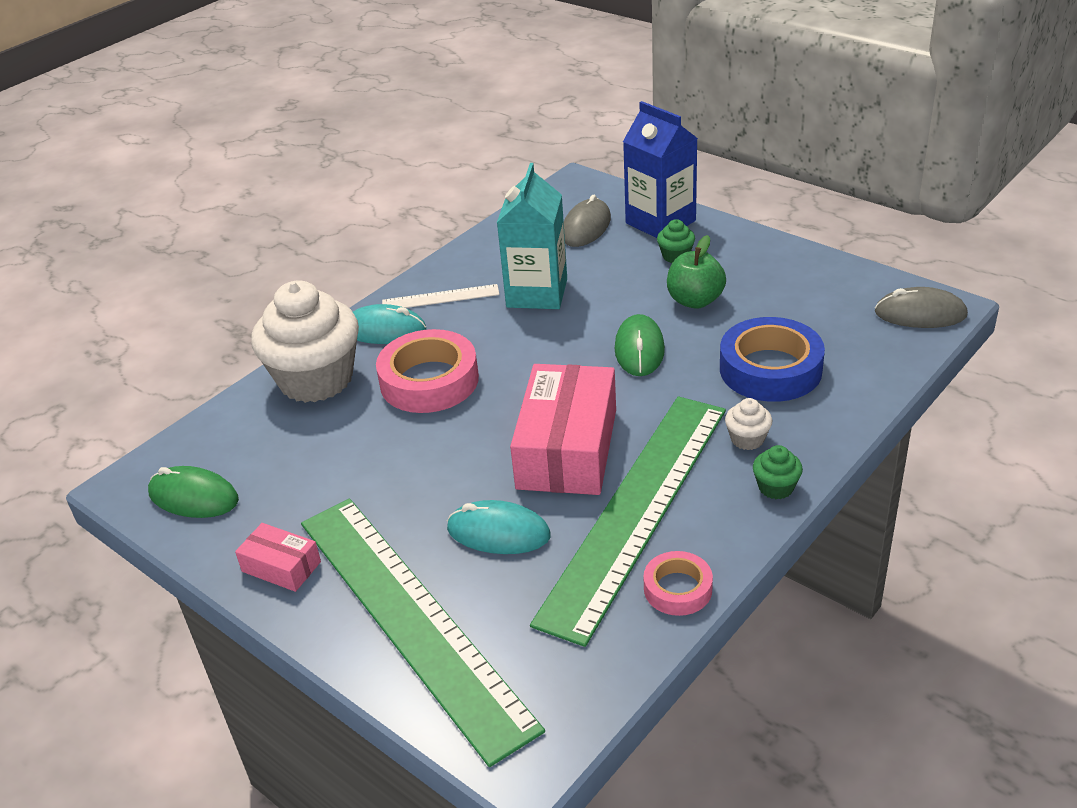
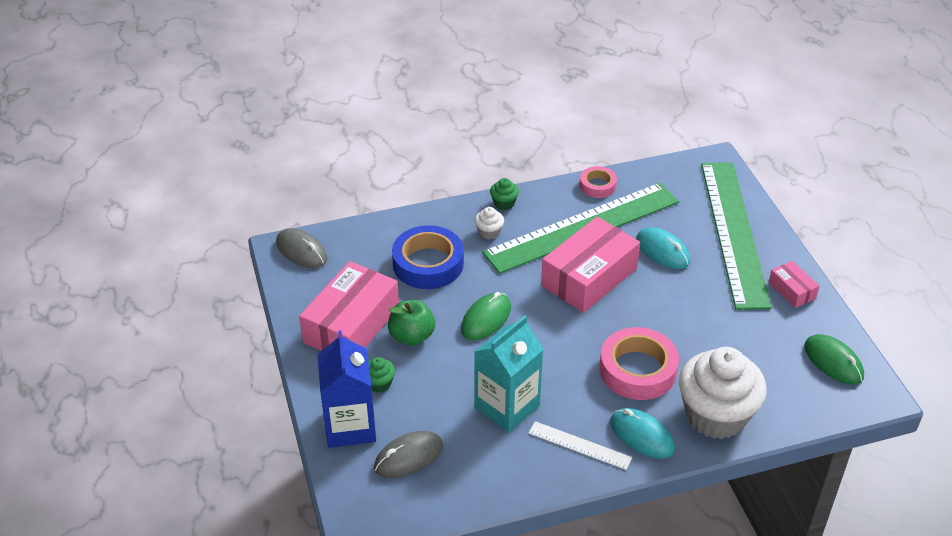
camera: 150 degrees left, 5 degrees up
(766, 282) = (351, 325): none -> pink box

